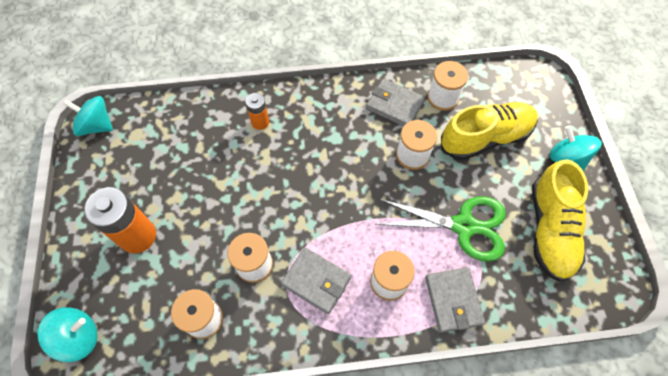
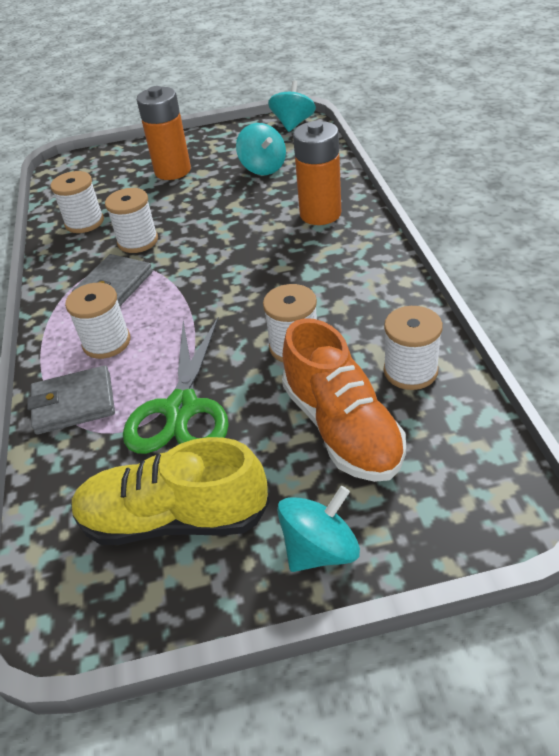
camera: 90 degrees right, 20 degrees down
(79, 337) = (80, 166): turquoise spinning top -> turquoise spinning top (263, 168)
(260, 122) = (320, 214): orange battery -> orange battery, size x1.84
(394, 105) = (379, 320): grey wallet -> none
(485, 138) = (342, 428): yellow shoe -> orange shoe

